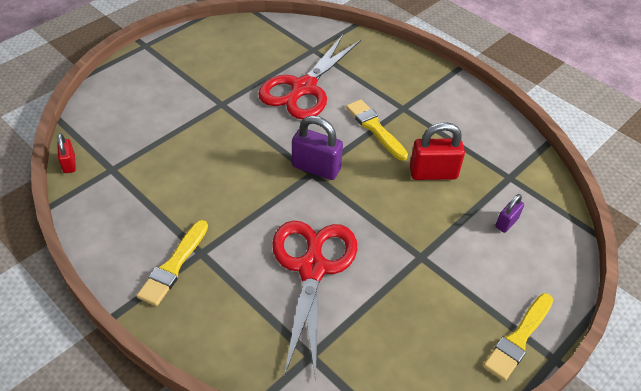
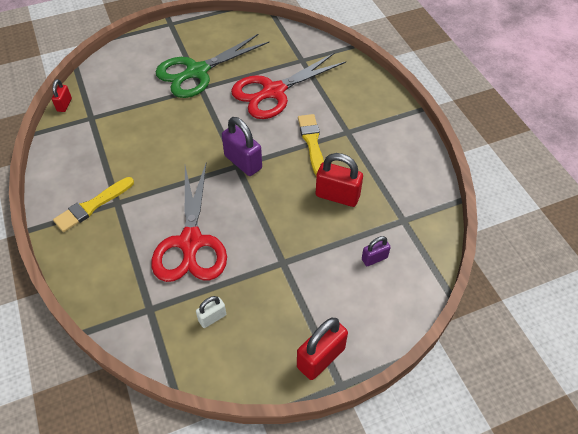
camera: 25 degrees right, 5 degrees up
(207, 88) = (197, 72): none -> green scissors
(312, 268) = (191, 242): red scissors -> red scissors turned 150 degrees clockwise
(384, 339) = (212, 318): none -> white padlock
(518, 338) = (321, 358): yellow brush -> red padlock

